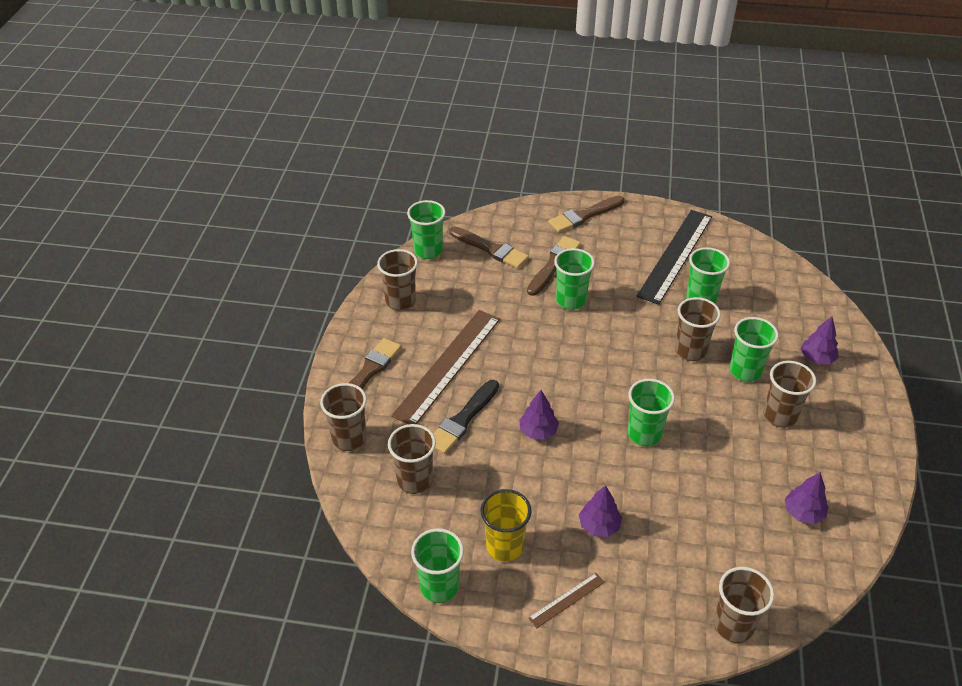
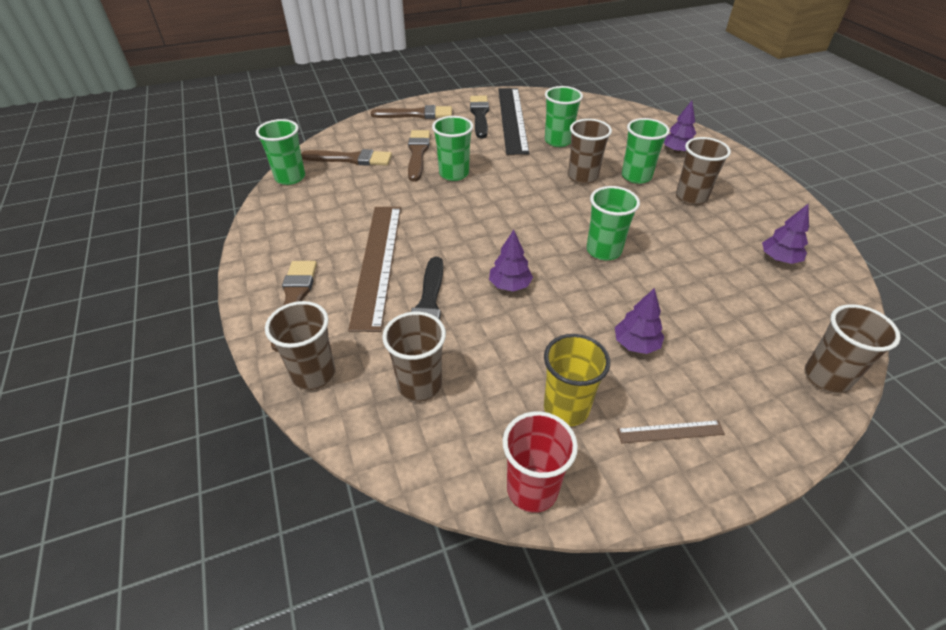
camera: 30 degrees left, 0 degrees up
(400, 301) = (288, 225): brown cup -> none
(439, 587) = (532, 489): green cup -> red cup
(566, 600) = (670, 432): brown ruler -> brown ruler turned 60 degrees clockwise
(584, 216) = (416, 114): brown brush -> brown brush turned 120 degrees counterclockwise
(646, 239) = (479, 115): none -> black brush

